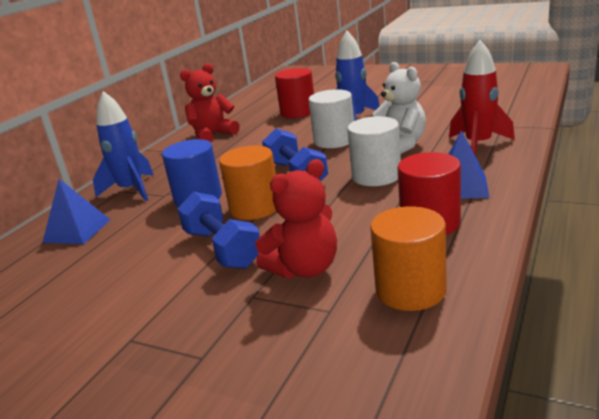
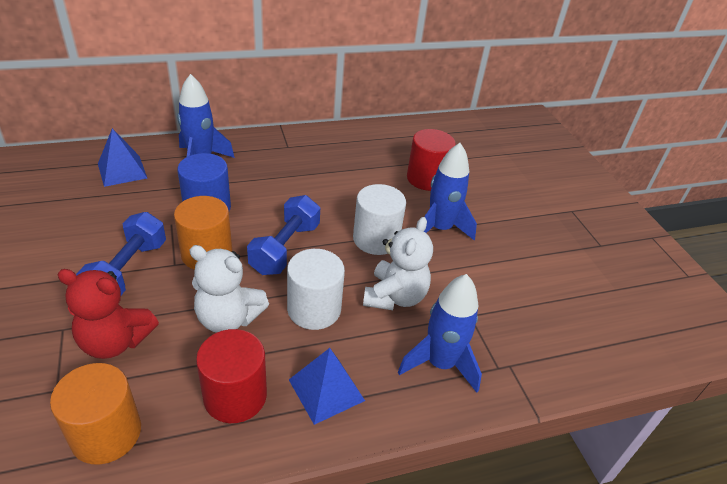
camera: 40 degrees right, 15 degrees up
(213, 135) = (334, 149): red teddy bear -> none
(343, 211) = (228, 318): none -> white teddy bear
(478, 145) = (440, 364): red rocket -> blue rocket

